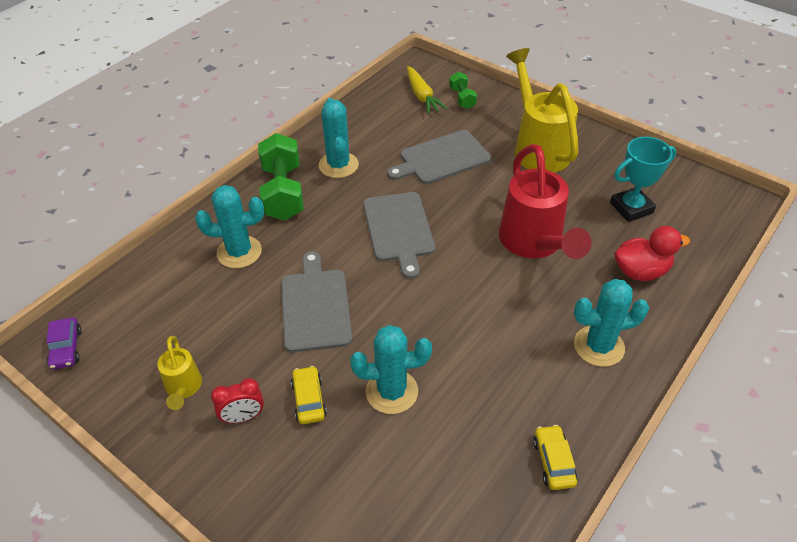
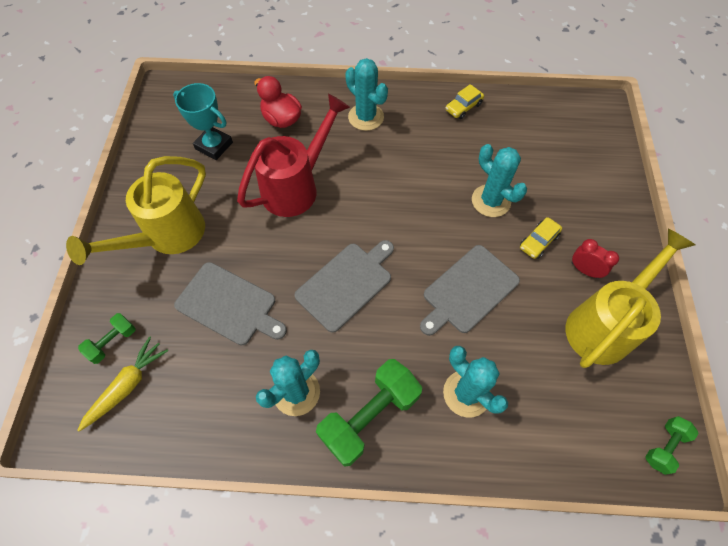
camera: 125 degrees left, 15 degrees up
(66, 348) = (664, 446): purple car -> green dumbbell
(183, 389) = (604, 324): yellow watering can -> yellow watering can, size x2.01

